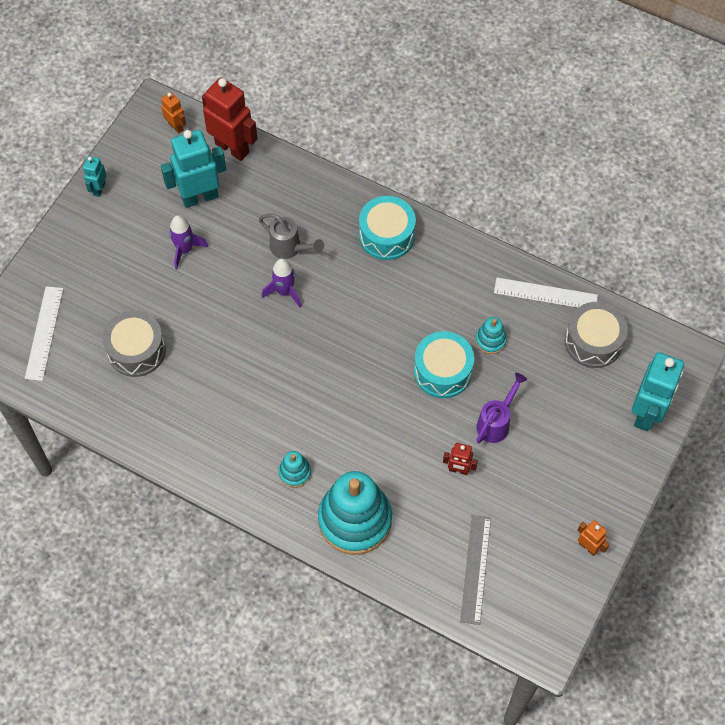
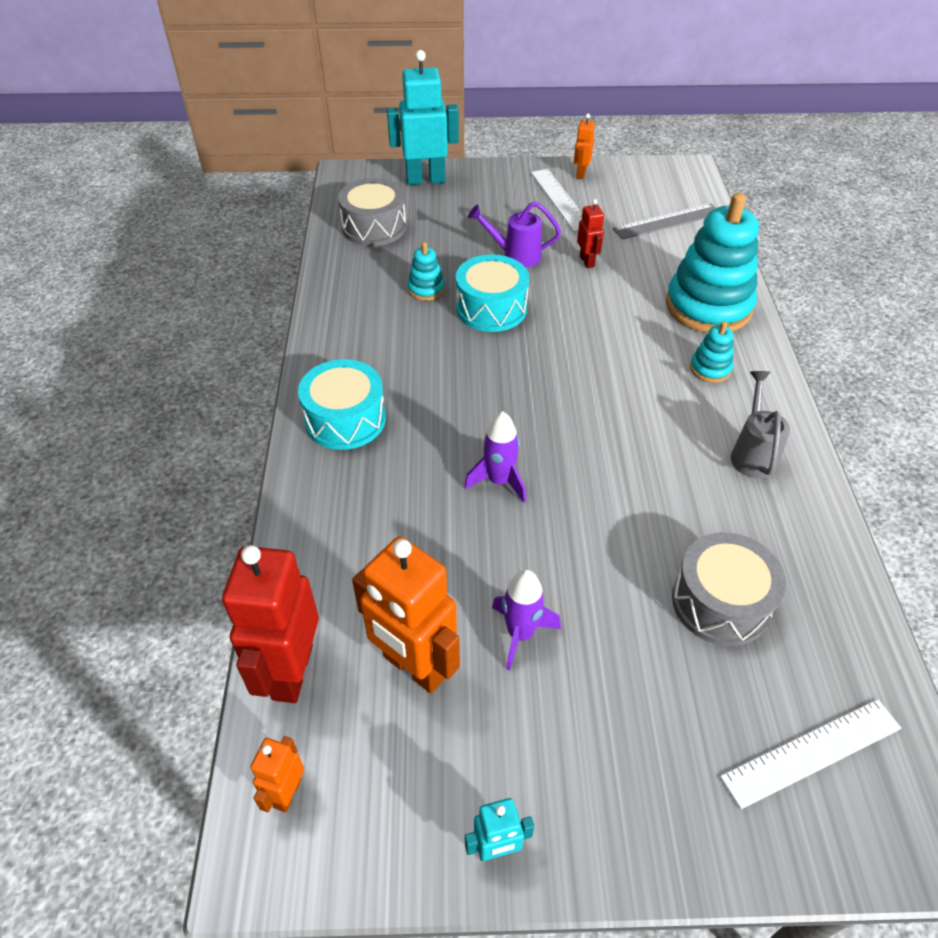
camera: 120 degrees left, 15 degrees down
(199, 197) = (414, 667): turquoise robot -> orange robot
(290, 248) = (430, 506): grey watering can -> grey watering can (752, 453)
(545, 294) = (340, 271): white ruler -> white ruler (560, 199)

